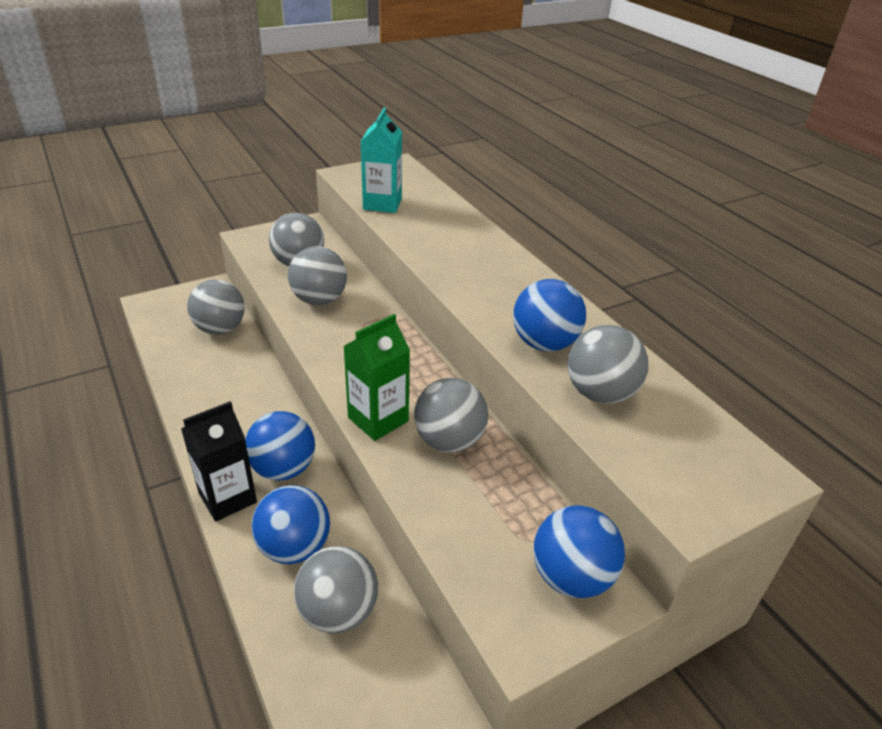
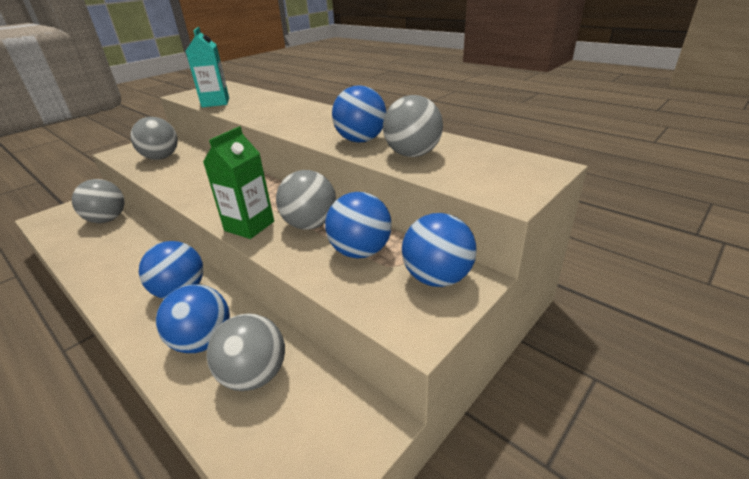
camera: 15 degrees left, 5 degrees down
(227, 498) = (134, 324): black carton -> none
(319, 300) = (182, 173): grey ball -> none
(495, 505) = (360, 251): none -> blue ball

